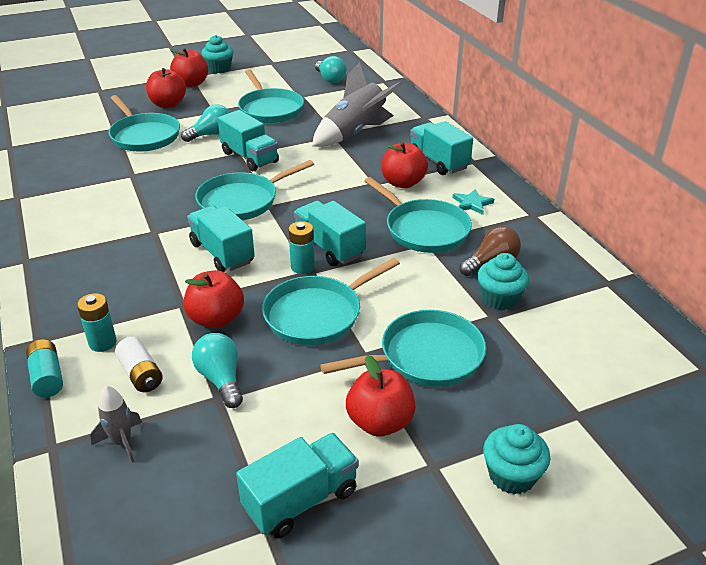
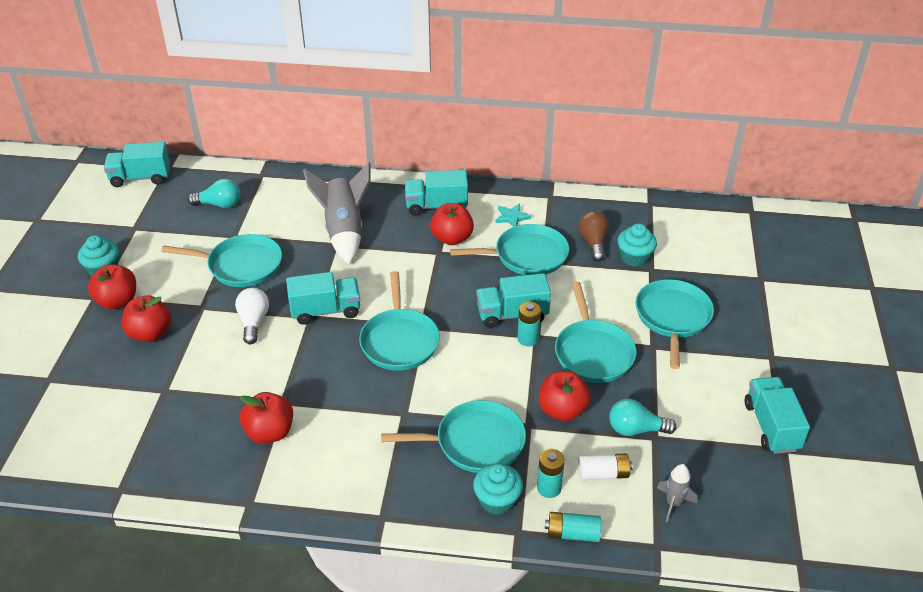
camera: 60 degrees left, 5 degrees up
(144, 136) = (206, 371): turquoise pan -> turquoise pan (475, 442)
(211, 134) = (253, 322): turquoise light bulb -> white light bulb
(222, 253) = (473, 379): turquoise truck -> turquoise truck (141, 178)
(380, 422) = (723, 365): red apple -> red apple (270, 432)
(511, 475) = (794, 328): turquoise cupcake -> turquoise cupcake (497, 500)

